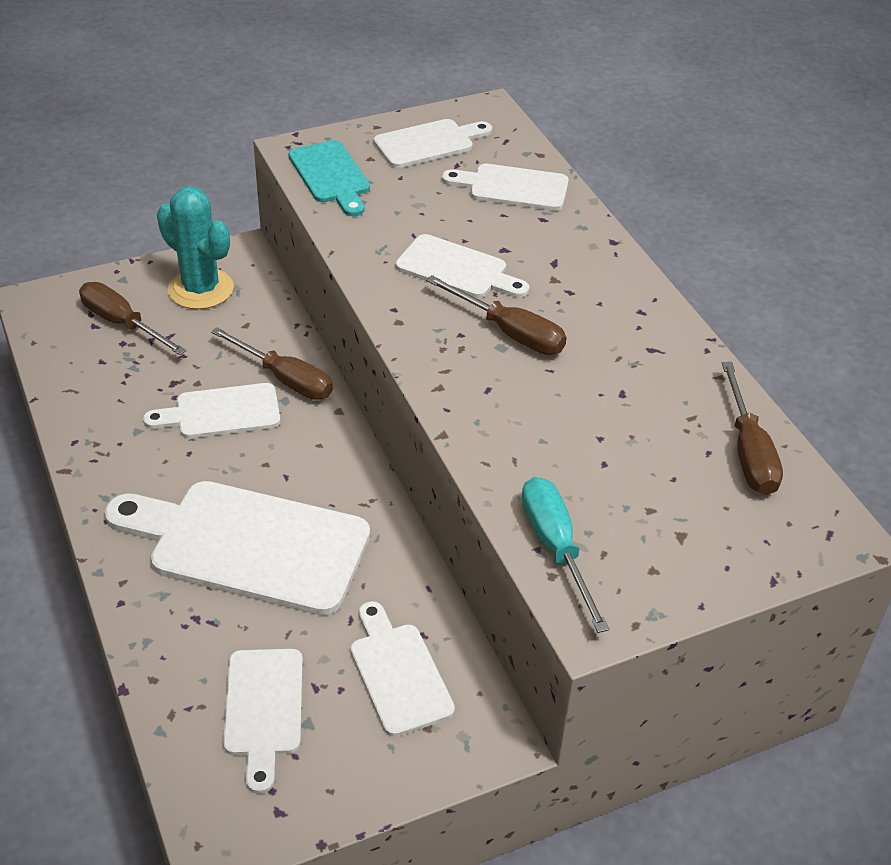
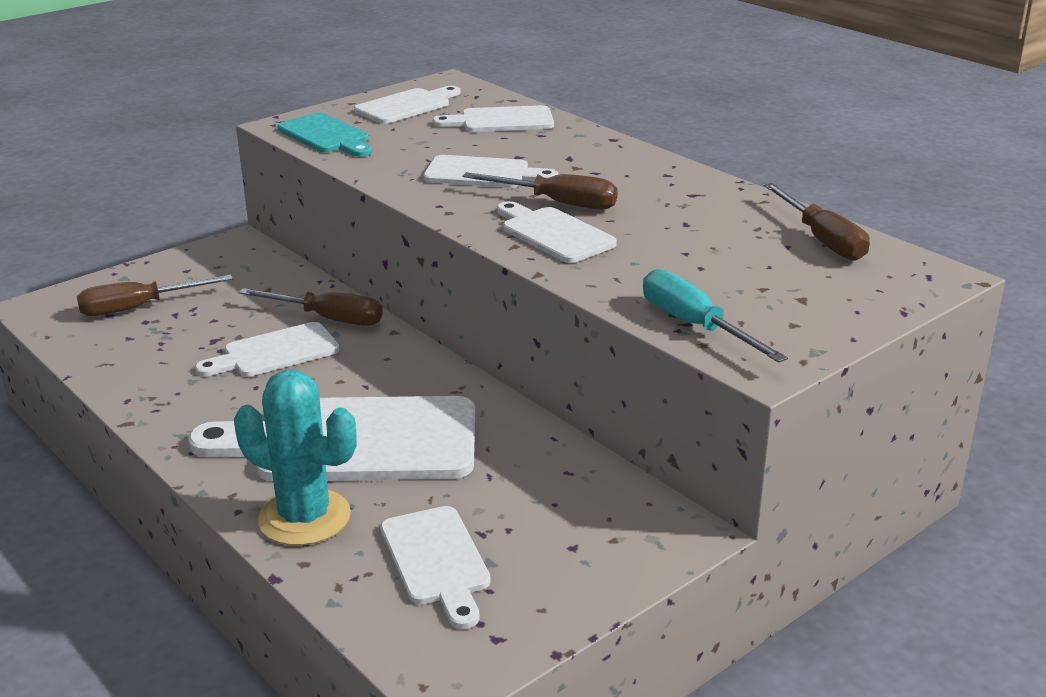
camera: 15 degrees left, 15 degrees down
(122, 323) = (138, 308): brown screwdriver -> brown screwdriver turned 45 degrees counterclockwise
(201, 289) = (209, 272): turquoise cactus -> turquoise cactus (304, 518)
(398, 673) = (560, 505): white cutting board -> white cutting board (553, 234)

